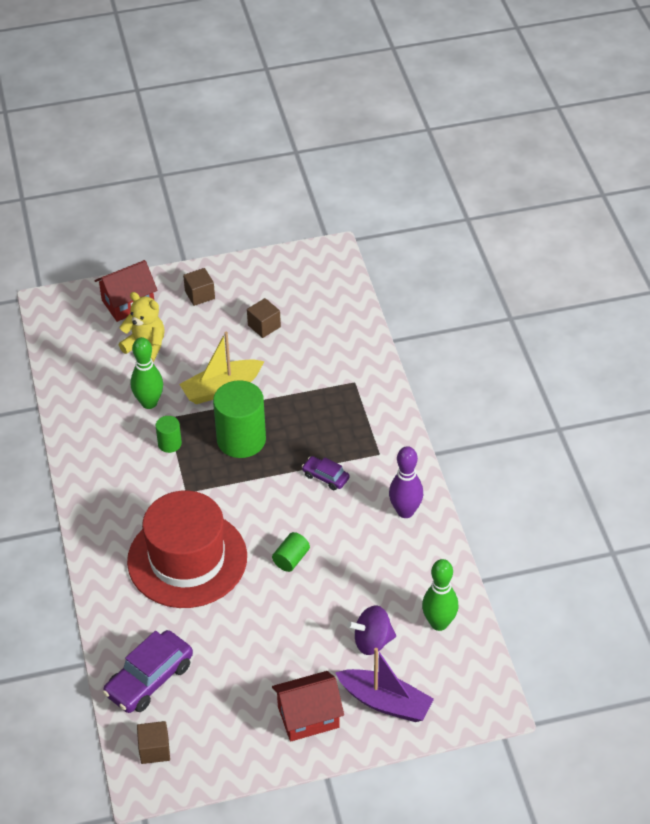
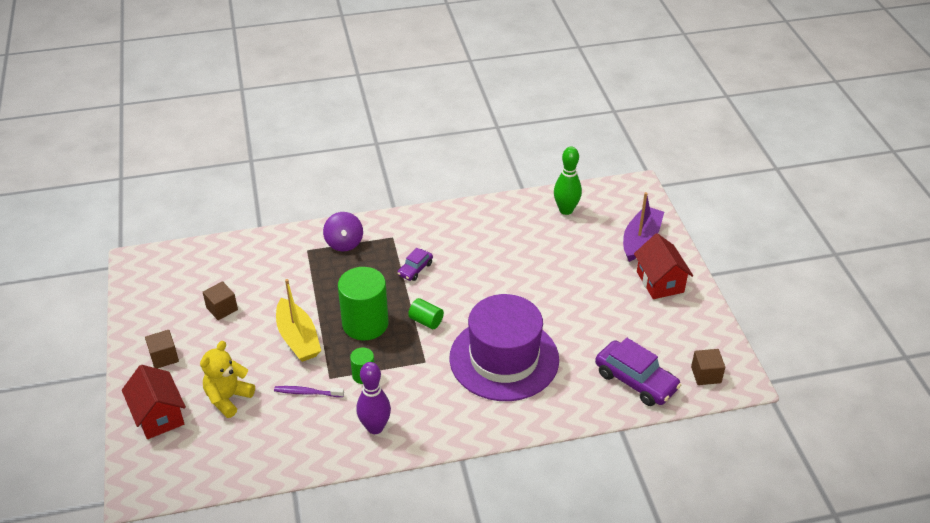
camera: 90 degrees left, 5 degrees down
(149, 403) = (307, 393): green bowling pin -> purple toothbrush
(187, 559) = (504, 359): red hat -> purple hat
(291, 559) = (504, 291): green cylinder -> green cylinder (426, 321)
(372, 641) = (585, 245): purple spinning top -> purple spinning top (344, 243)
(405, 511) = (456, 224): purple bowling pin -> purple bowling pin (375, 427)

